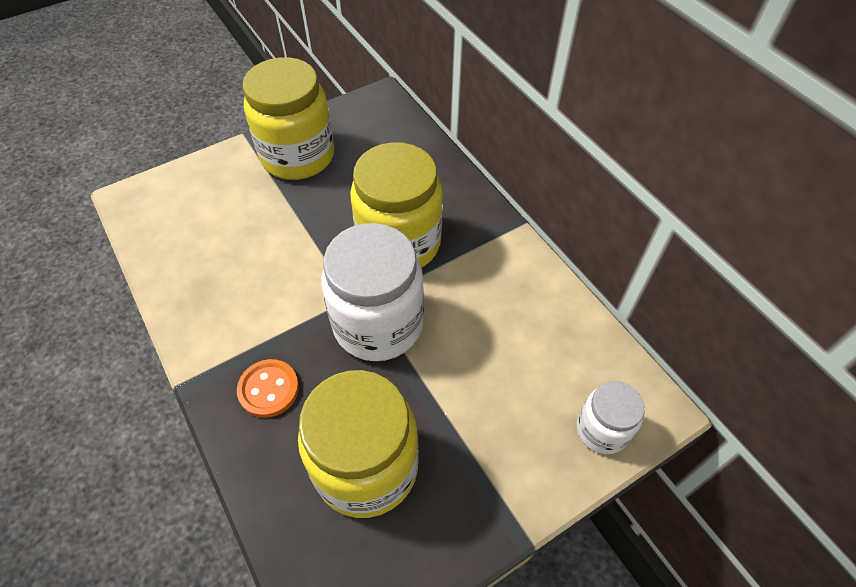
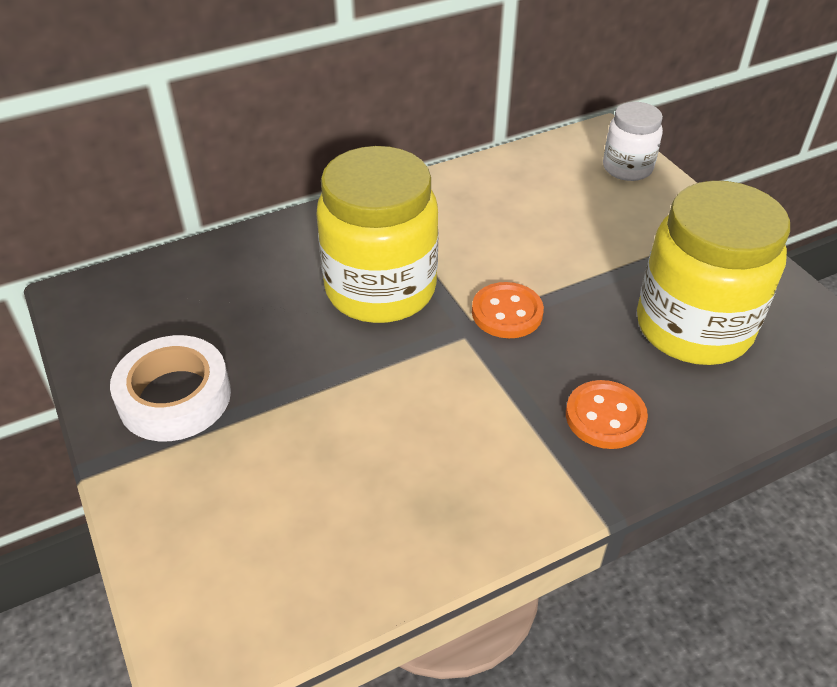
camera: 85 degrees left, 10 degrees down
(298, 156) = (175, 397): yellow jar -> white tape
(378, 324) = (507, 312): white jar -> orange button

